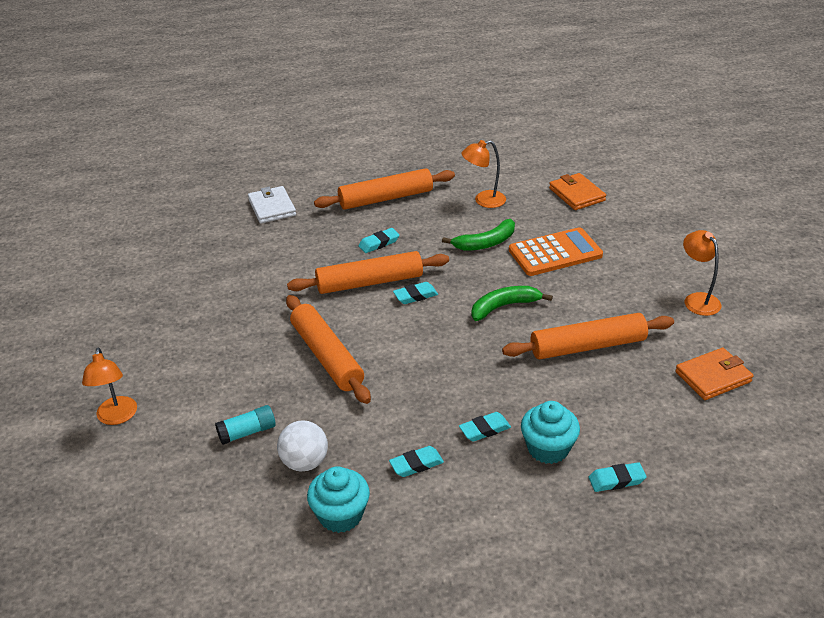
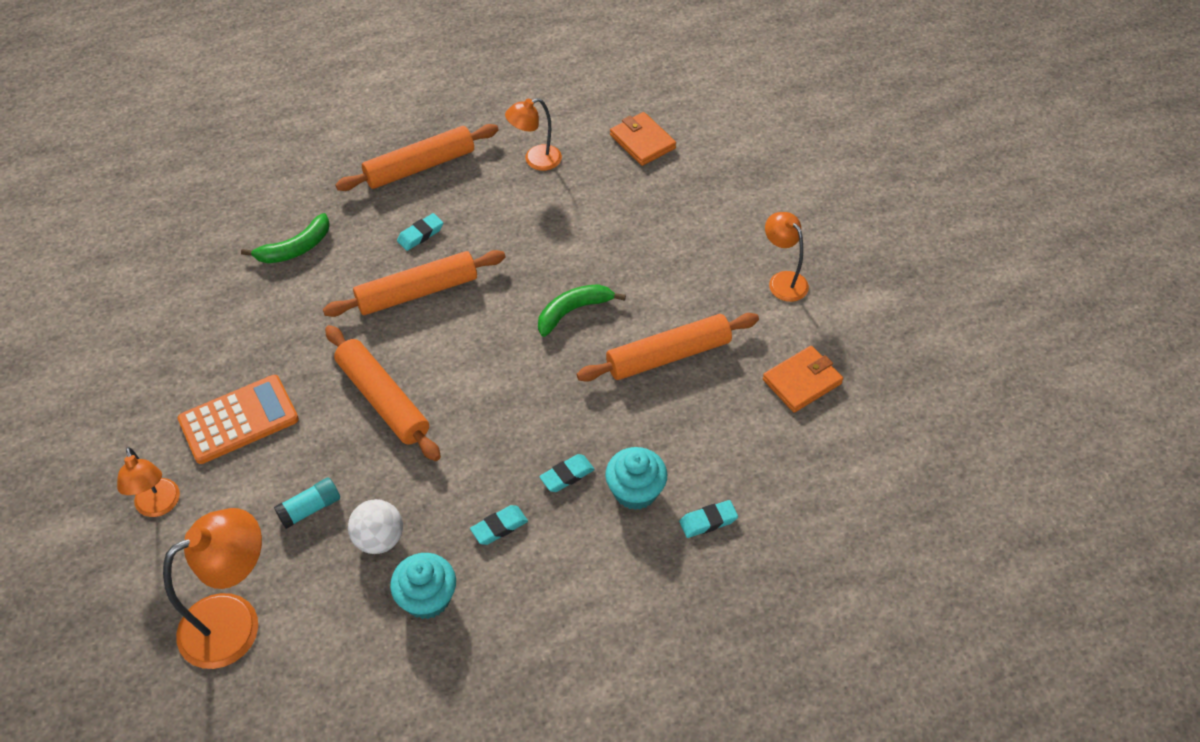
camera: 10 degrees left, 15 degrees up
(161, 514) = (235, 621): none -> orange lamp
(272, 207) = (285, 192): white wallet -> none
(415, 296) = (472, 306): turquoise eraser -> none
(485, 243) = (544, 223): green banana -> green banana (295, 248)
(555, 253) = (624, 230): orange calculator -> orange calculator (239, 420)

